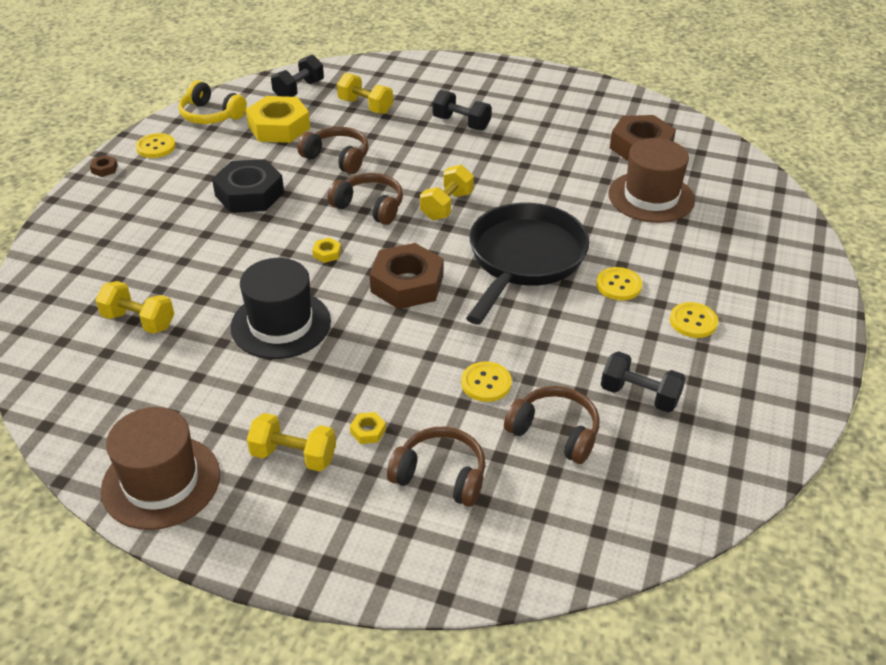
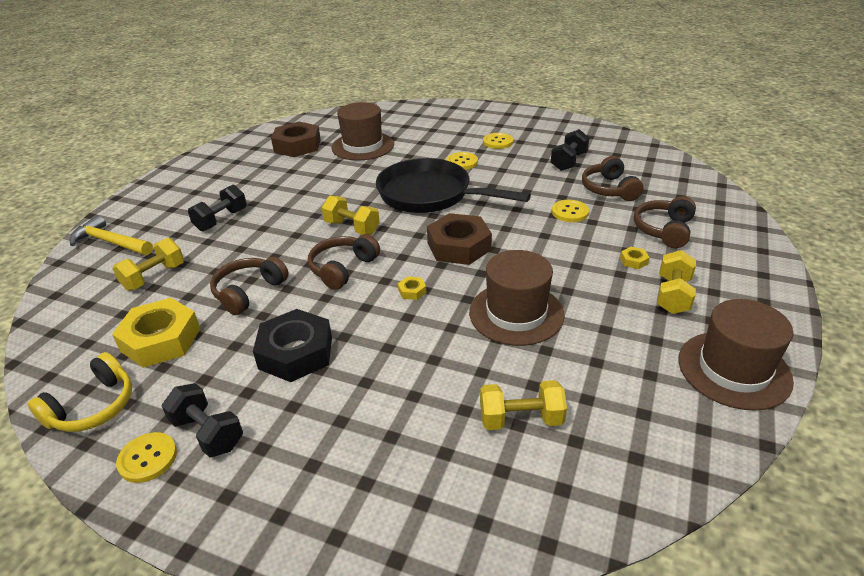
camera: 85 degrees left, 5 degrees down
(104, 169) = (181, 515): brown nut -> none
(139, 321) = (521, 419): yellow dumbbell -> yellow dumbbell turned 60 degrees clockwise
(281, 324) = (516, 313): black hat -> brown hat
(299, 90) = (82, 329): black dumbbell -> black dumbbell (208, 433)
(422, 73) = (110, 242): none -> yellow hammer
(554, 432) = (609, 189): brown headphones -> brown headphones turned 45 degrees counterclockwise

